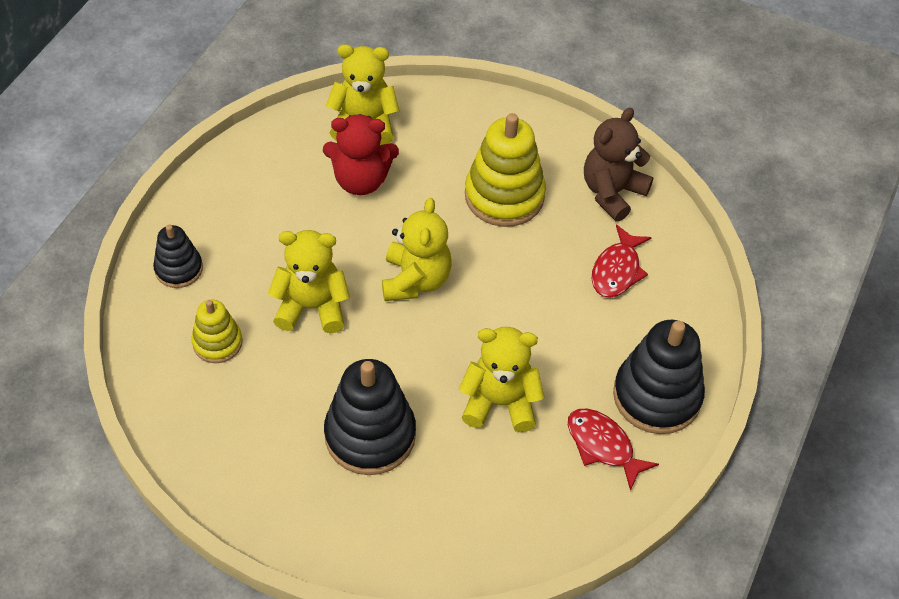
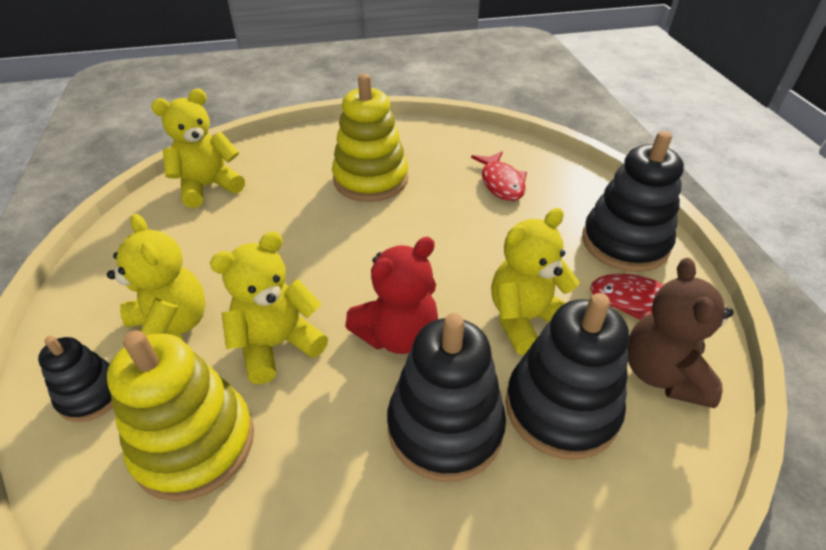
camera: 35 degrees left, 10 degrees down
(217, 342) = (194, 443): yellow stacking toy -> yellow stacking toy, size x1.76
(361, 180) = (239, 224): red teddy bear -> red teddy bear (397, 335)
(415, 280) = (357, 269): yellow teddy bear -> yellow teddy bear (171, 328)
(456, 476) = (561, 408): none -> black stacking toy
(612, 192) = (444, 143): brown teddy bear -> brown teddy bear (663, 374)

